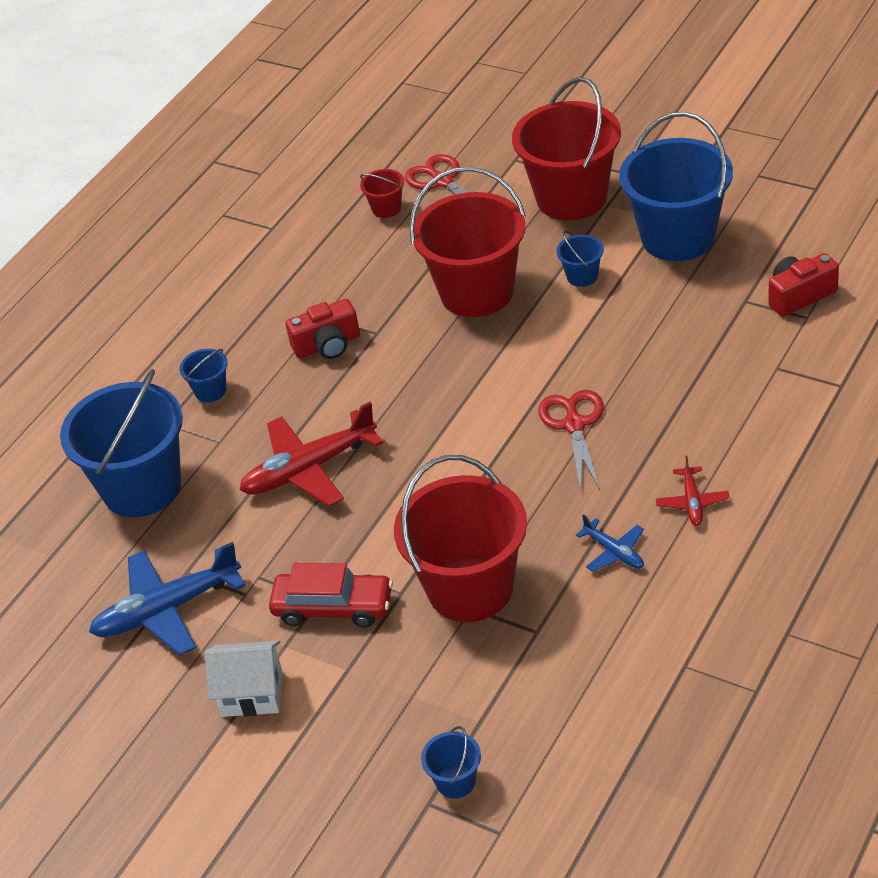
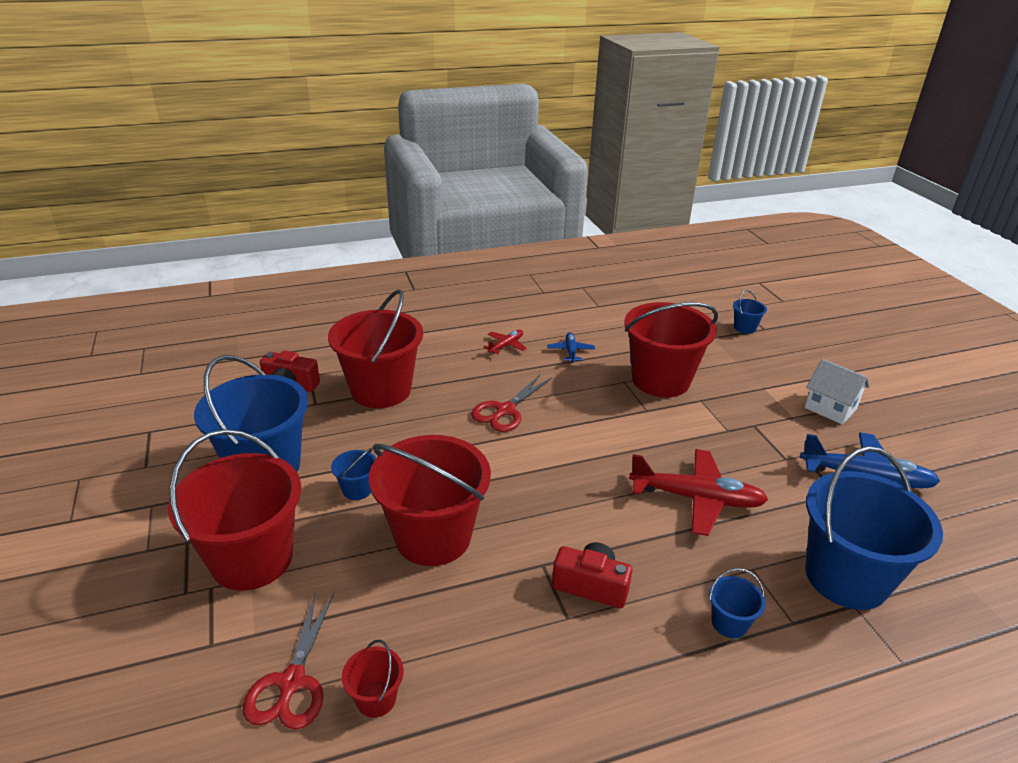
camera: 145 degrees left, 10 degrees down
(333, 607) = (748, 416): red car -> none
(717, 355) = (381, 390): none -> red bucket

